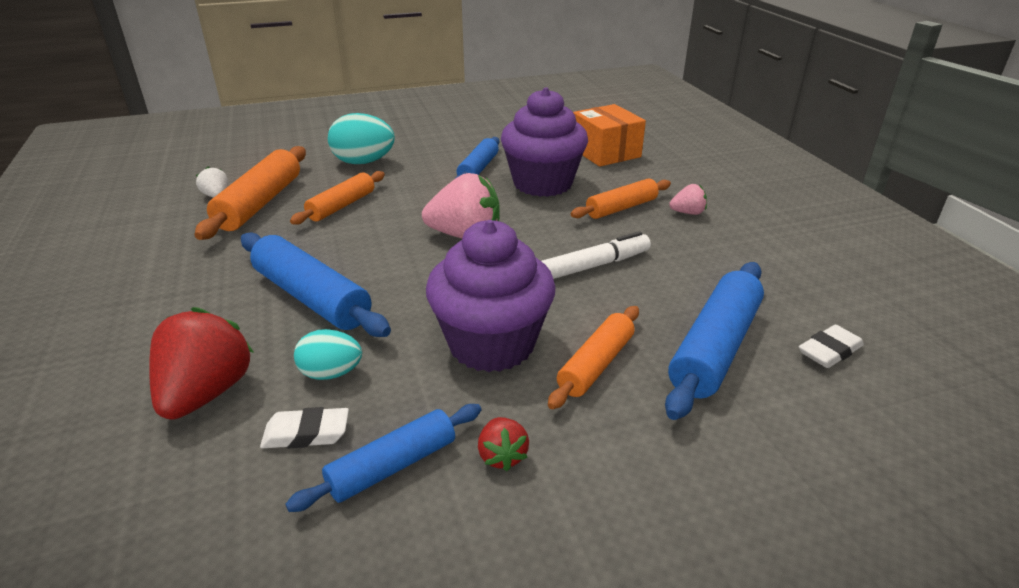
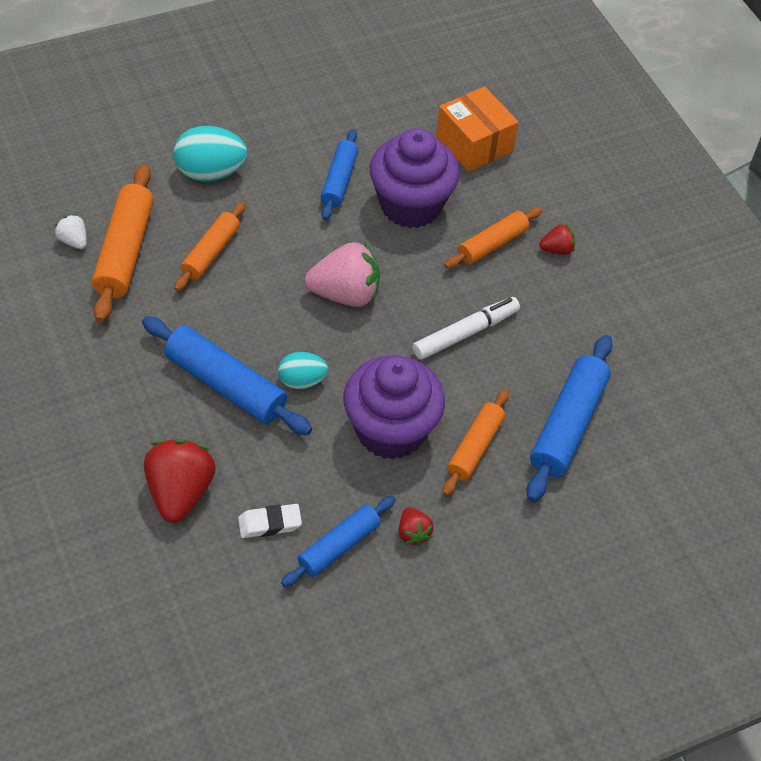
camera: 10 degrees left, 20 degrees up
(331, 373) = (270, 467): turquoise egg -> turquoise egg (302, 381)
(687, 213) = (557, 249): pink strawberry -> red strawberry
(829, 351) = (656, 423): white eraser -> none

